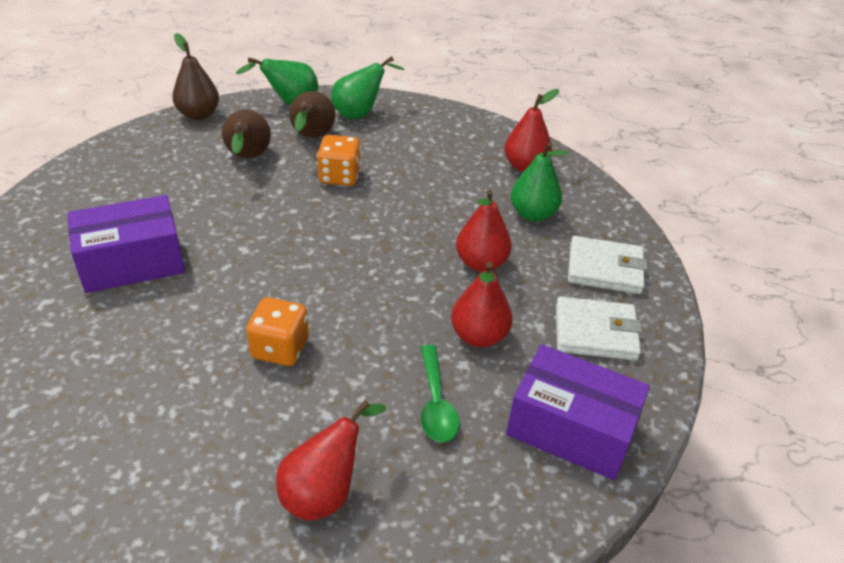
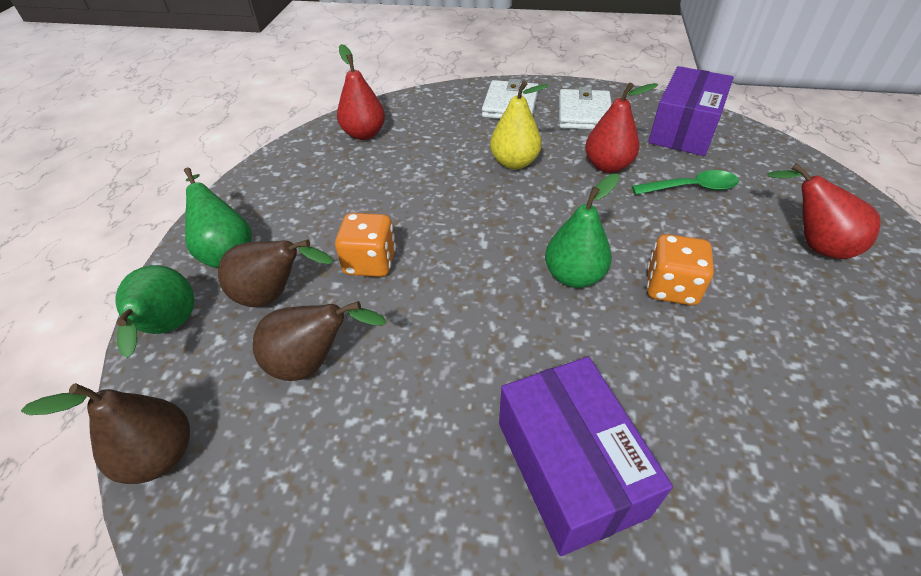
camera: 85 degrees left, 5 degrees up
(481, 263) = (514, 163): red pear -> yellow pear
(533, 214) = (441, 133): green pear -> green pear (574, 276)

